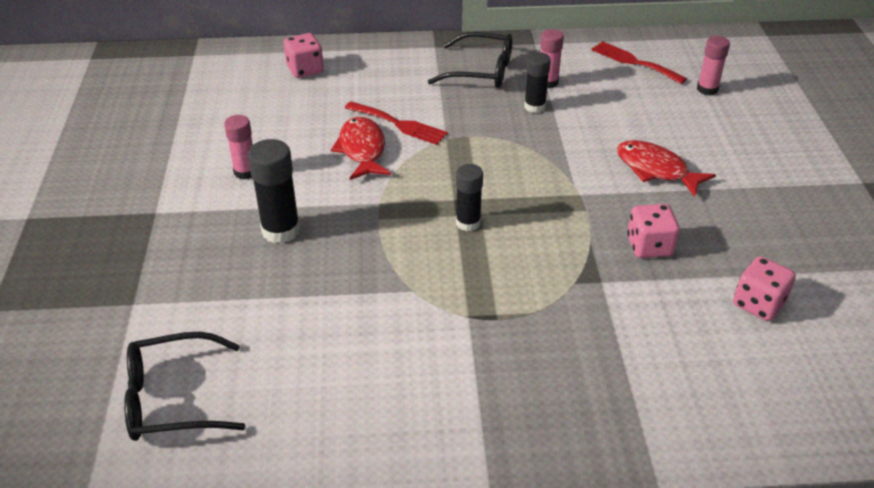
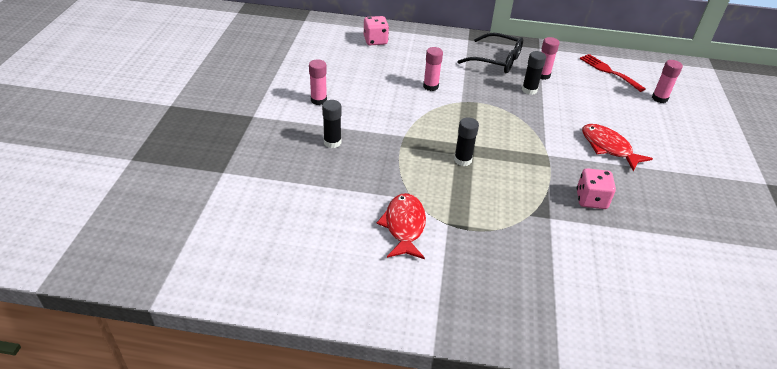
camera: 10 degrees right, 0 degrees up
(172, 399) = (231, 239): black glasses -> none
(281, 230) = (332, 142): black glue stick -> black glue stick, size x0.66
(362, 150) = (401, 99): red fish -> red fish (404, 226)
(399, 124) = (430, 86): red fork -> pink glue stick
(758, 304) = (665, 256): pink dice -> none

